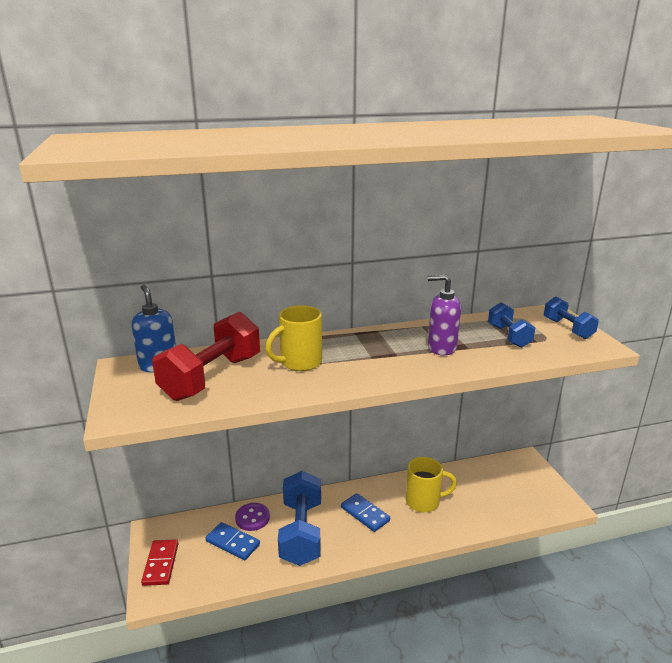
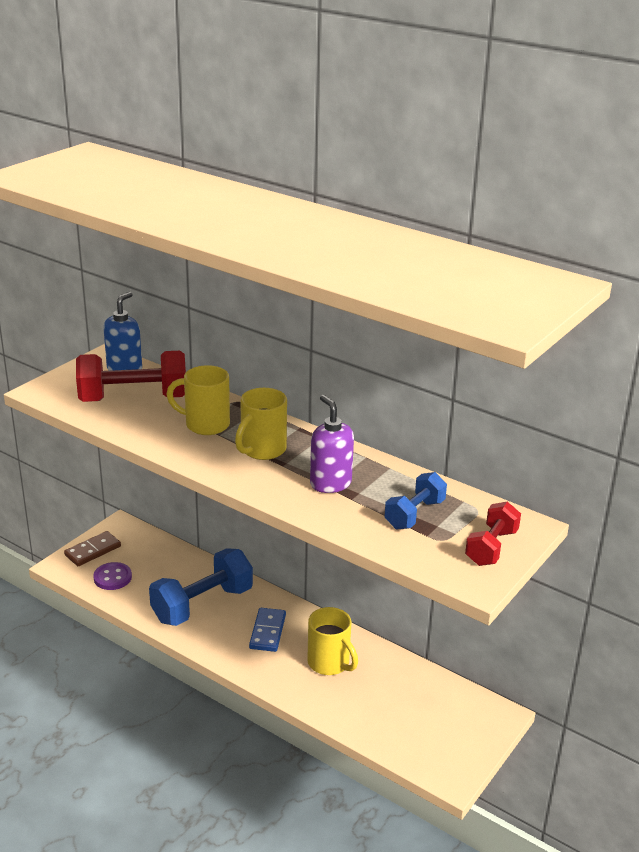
camera: 50 degrees right, 5 degrees up
(160, 564) = (93, 551): red domino -> brown domino
(232, 543) = (150, 573): blue domino -> none
(252, 518) = (189, 568): purple button -> purple button (112, 577)
(366, 355) = (262, 450): none -> yellow mug
(567, 329) = (491, 547): blue dumbbell -> red dumbbell

